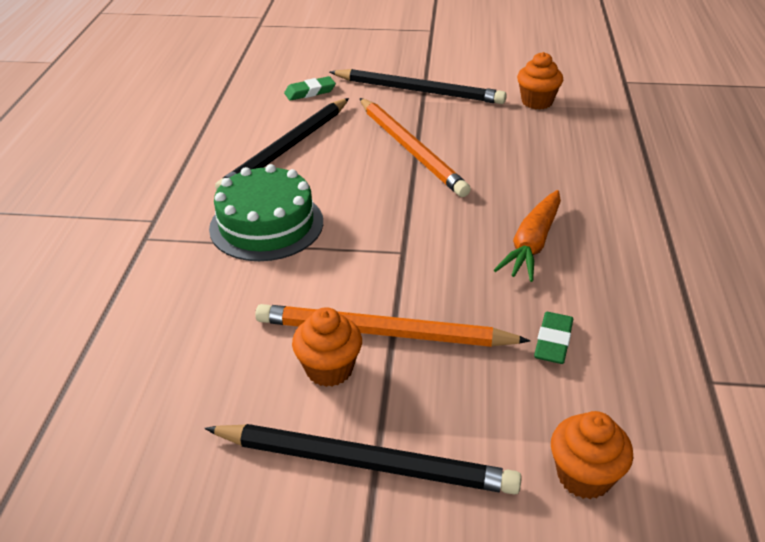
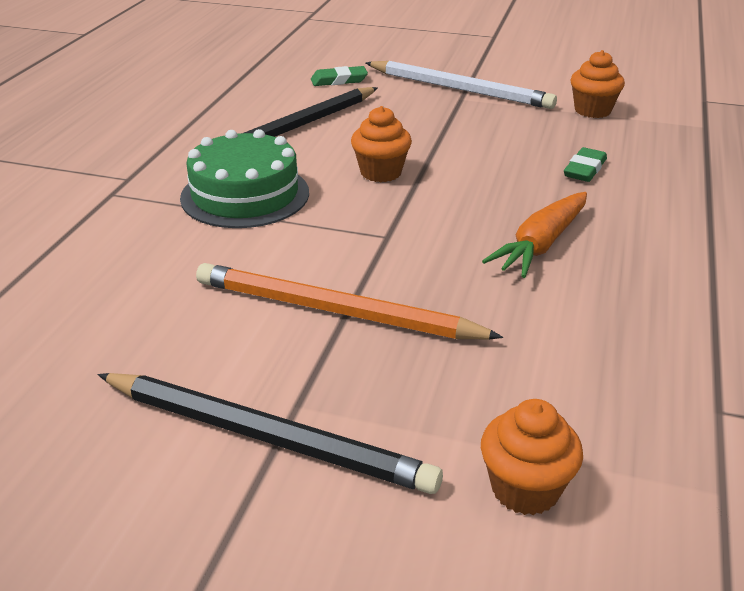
camera: 10 degrees right, 5 degrees down
(329, 369) = (261, 338): orange cupcake -> orange cupcake (381, 172)
(411, 149) = (431, 141): orange pencil -> none
(419, 91) = (460, 89): black pencil -> white pencil
(553, 341) = (533, 344): green eraser -> green eraser (585, 169)

